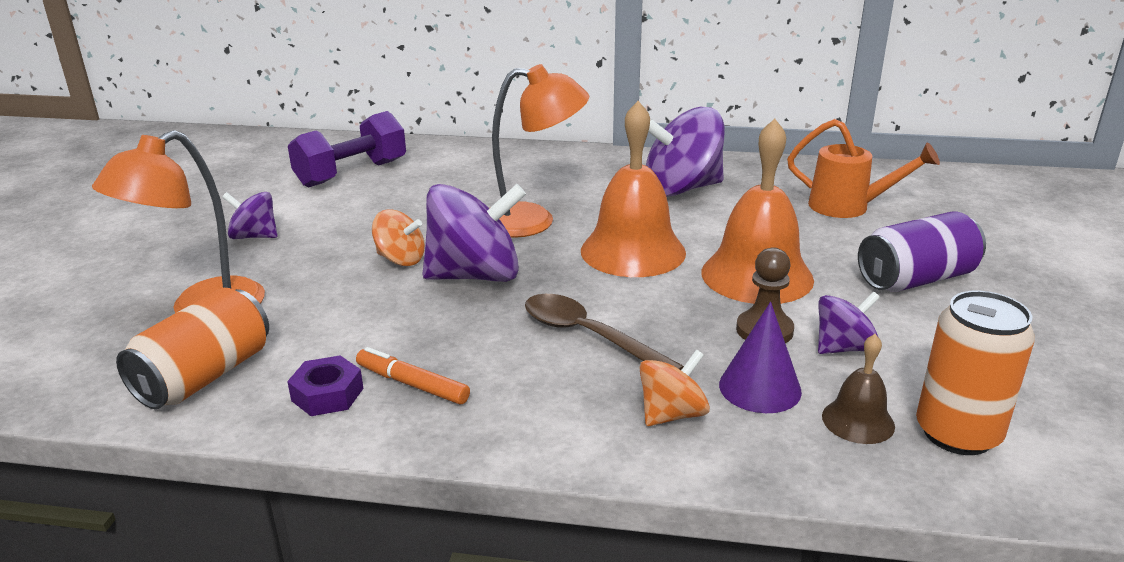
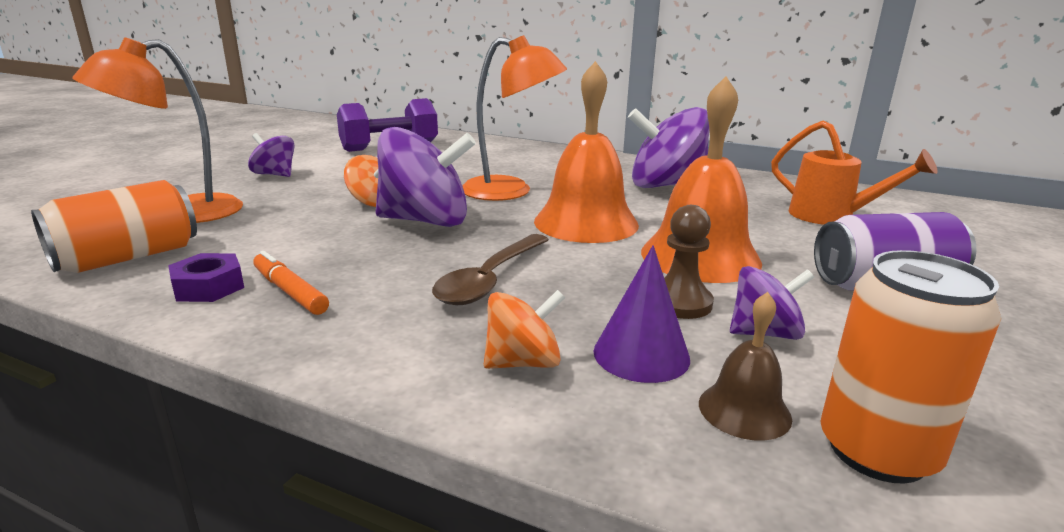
camera: 15 degrees right, 5 degrees down
(588, 336) = (490, 280): brown spoon -> brown spoon turned 120 degrees counterclockwise

